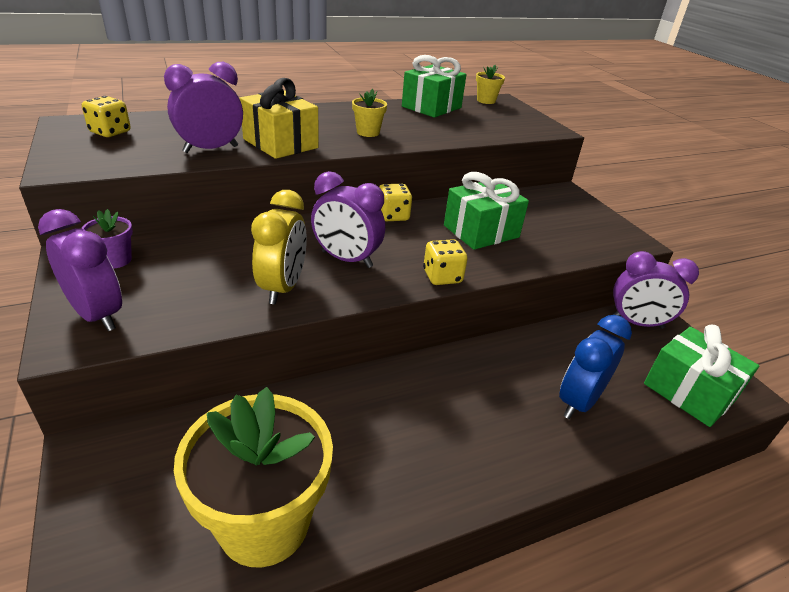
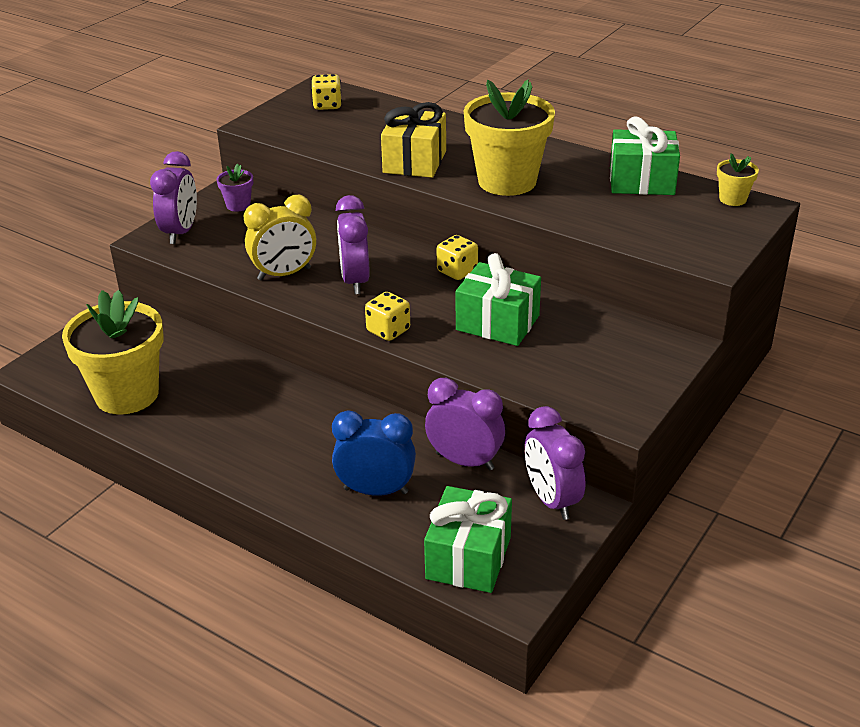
camera: 60 degrees right, 0 degrees up
(211, 149) = (359, 146): purple clock -> purple clock (464, 461)
(368, 132) = (507, 181): yellow flower pot -> yellow flower pot, size x2.27

